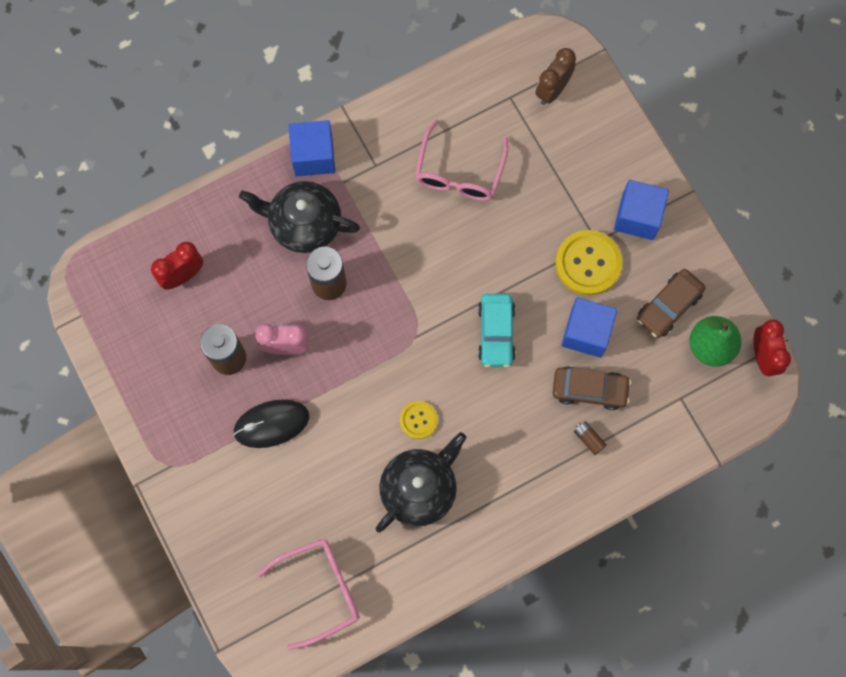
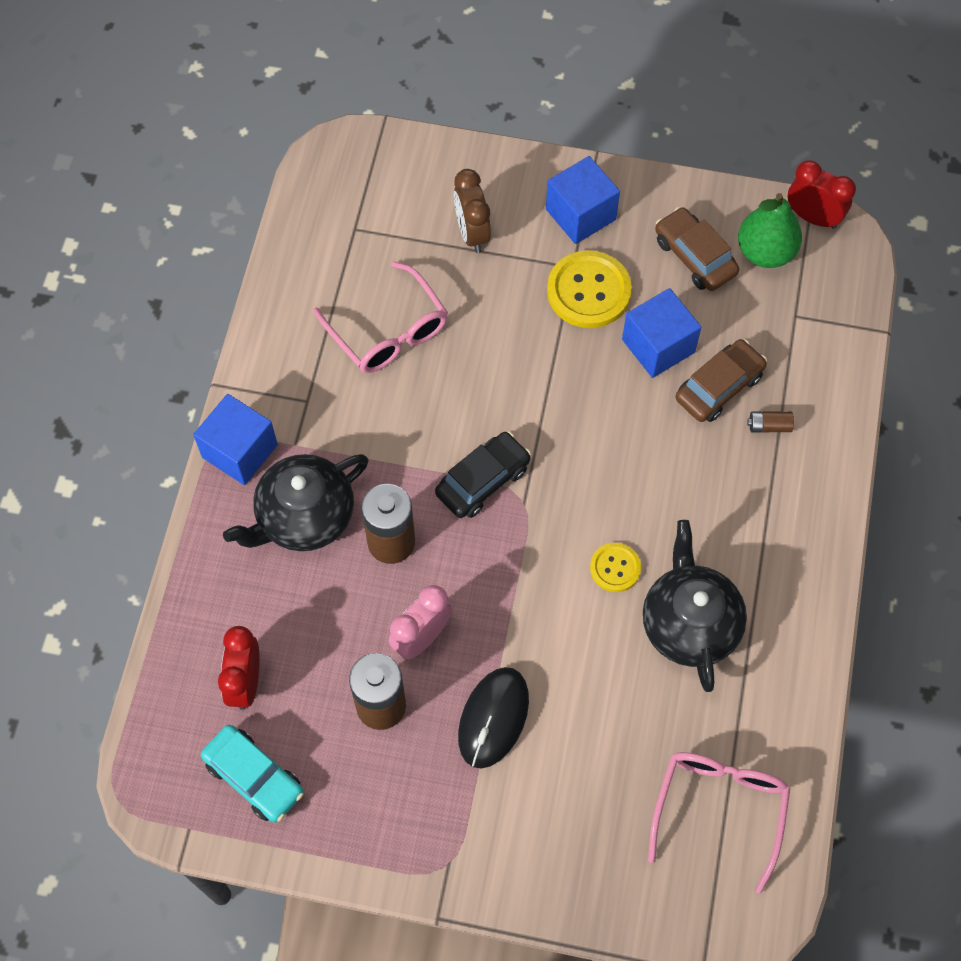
camera: 50 degrees left, 10 degrees down
(410, 302) = (483, 480): none -> black car
(496, 333) = (587, 425): turquoise car -> turquoise car (254, 777)
(552, 90) = (384, 188): brown clock -> brown clock (472, 233)
(669, 306) = (694, 256): brown car -> brown car turned 150 degrees clockwise

